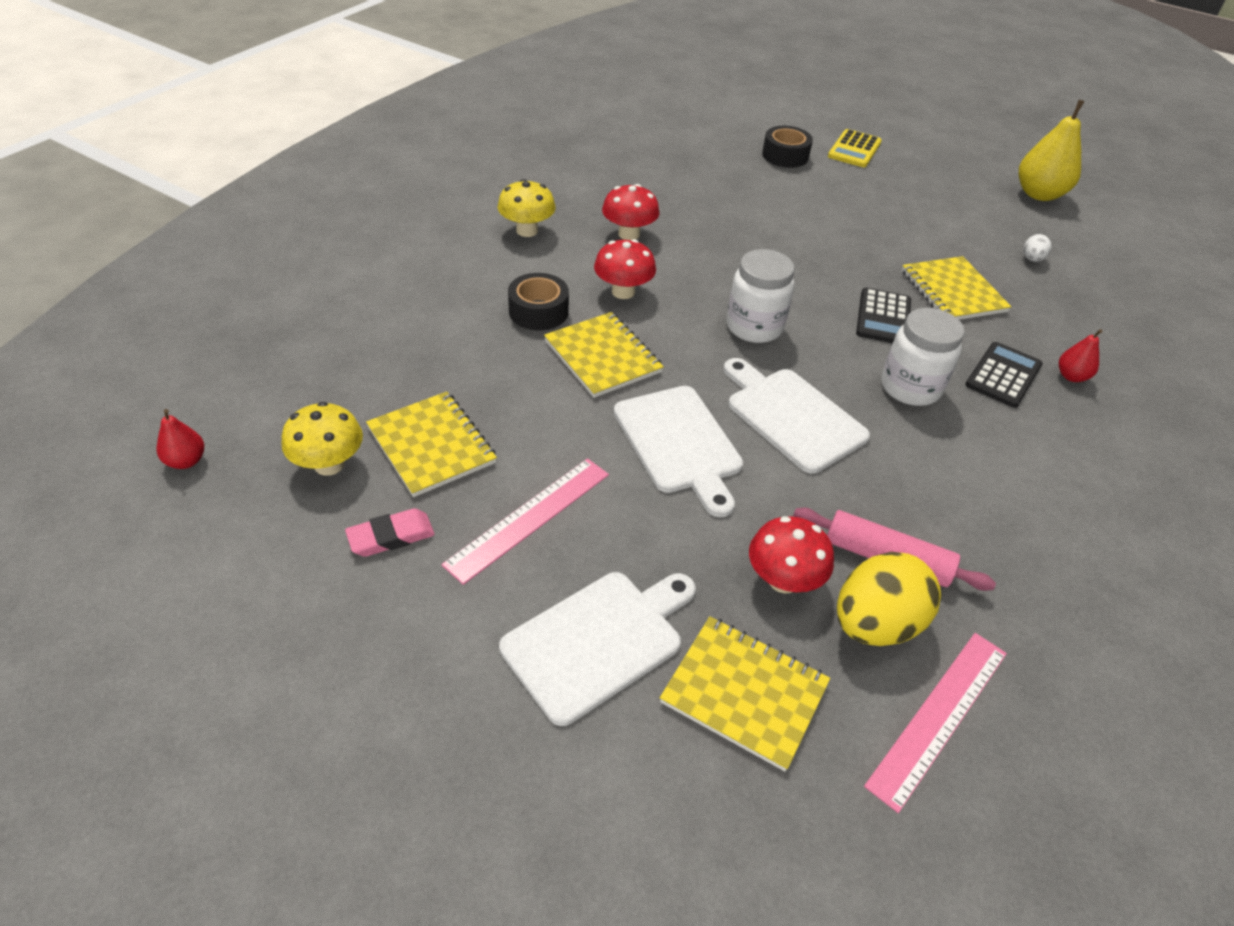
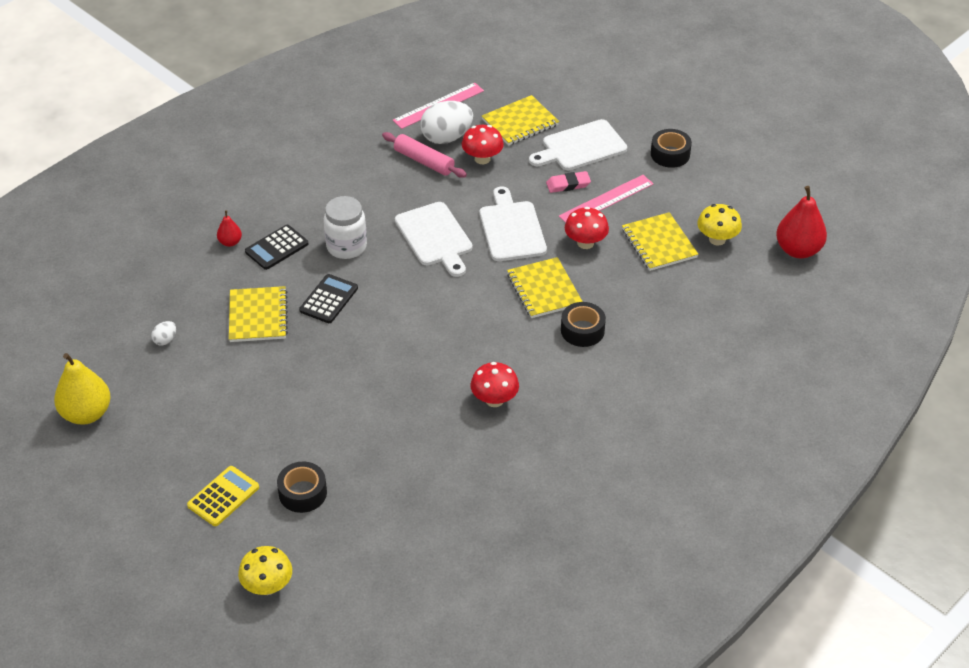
camera: 165 degrees left, 0 degrees up
(186, 461) = (798, 250): red pear -> red pear, size x1.99
(391, 536) = (679, 200): pink eraser -> pink eraser (568, 184)
(404, 649) = (670, 154): none -> black tape
(527, 230) = (580, 412): yellow mushroom -> yellow mushroom (267, 586)
(623, 292) = (515, 341): red mushroom -> red mushroom (585, 243)
(744, 693) = (520, 122): yellow notebook -> yellow notebook turned 75 degrees counterclockwise
(754, 327) = (429, 301): white jar -> none
(875, 624) = (446, 137): yellow egg -> white egg

